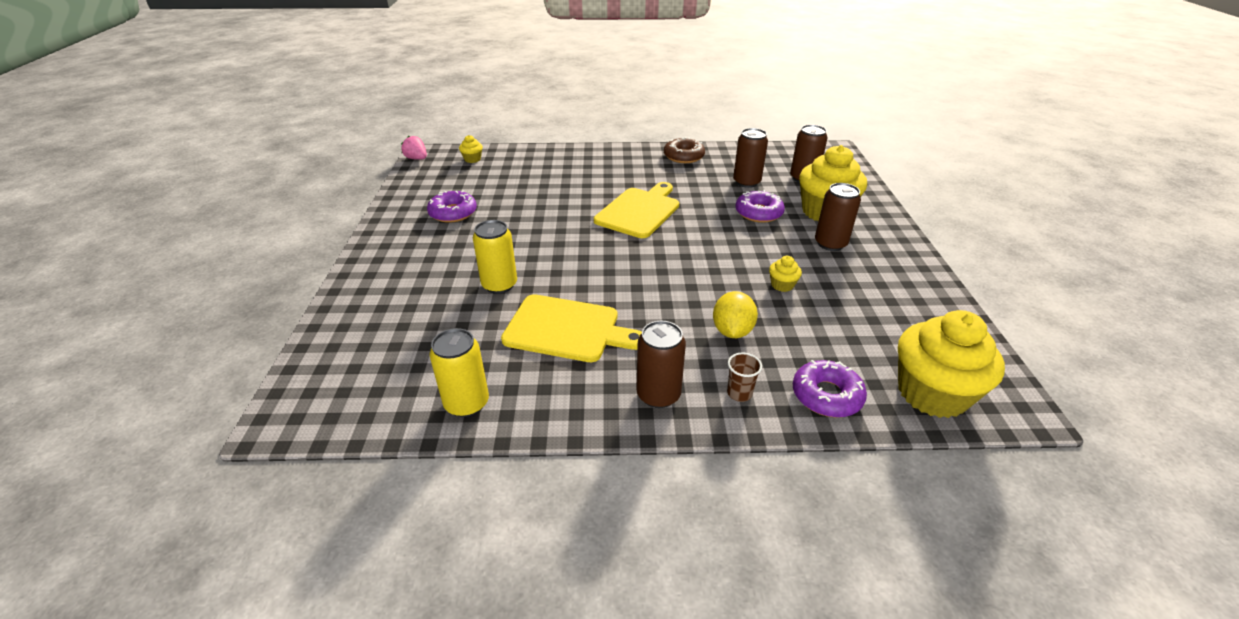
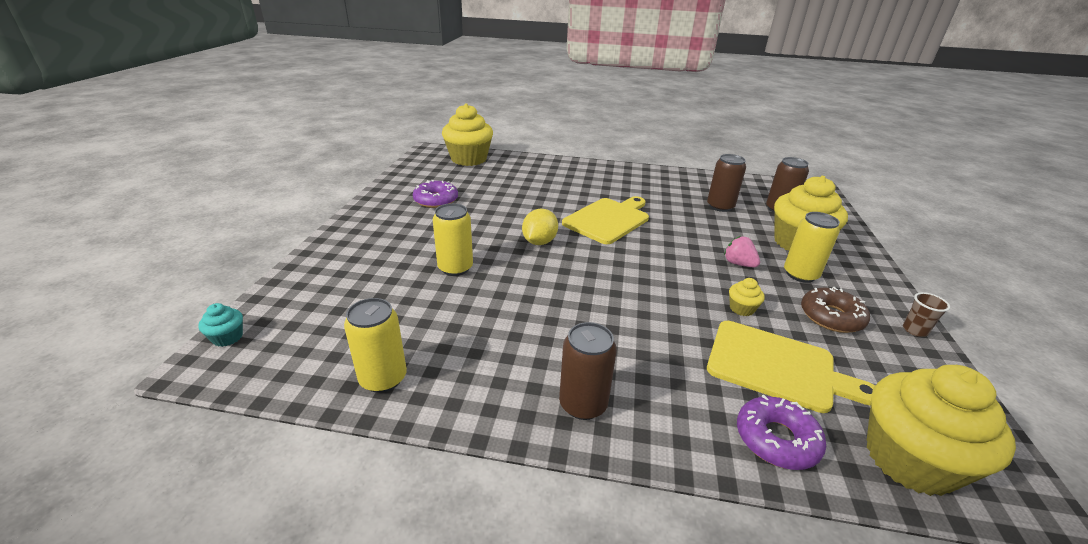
camera: 10 degrees right, 5 degrees down
(292, 391) = (227, 337): none -> turquoise cupcake
(417, 159) = (421, 153): pink strawberry -> pink strawberry (738, 264)
(472, 159) = (469, 159): yellow cupcake -> yellow cupcake, size x2.39
(567, 329) = (506, 320): yellow cutting board -> yellow cutting board (777, 367)
(683, 156) = (662, 177): brown donut -> brown donut (831, 317)
(732, 331) = (678, 348): yellow lemon -> yellow lemon (539, 242)
(739, 393) = (674, 418): brown cup -> brown cup (914, 330)
(758, 213) = (727, 236): purple donut -> none
(830, 243) = (800, 274): brown can -> yellow can

